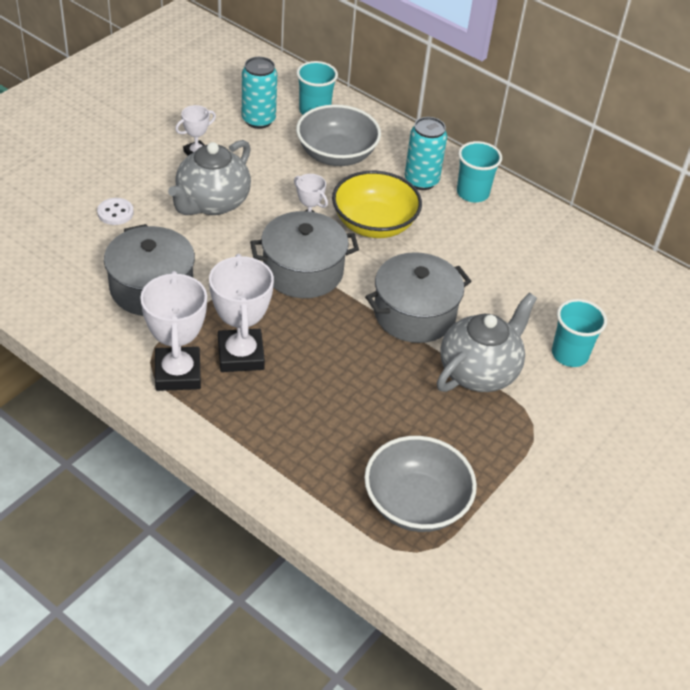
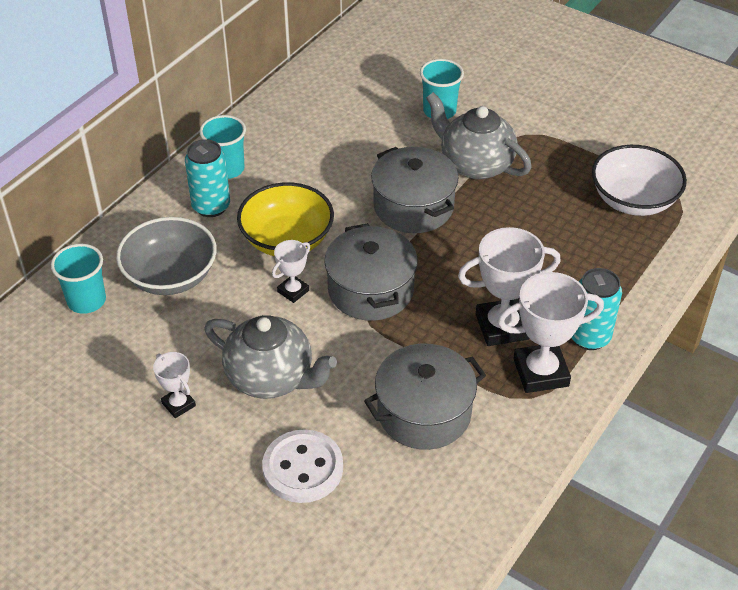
camera: 90 degrees left, 0 degrees up
(115, 213) = (303, 468): white button -> white button, size x1.81
(258, 120) = (106, 352): turquoise can -> turquoise can (589, 337)
(415, 503) = (633, 200): grey bowl -> white bowl

